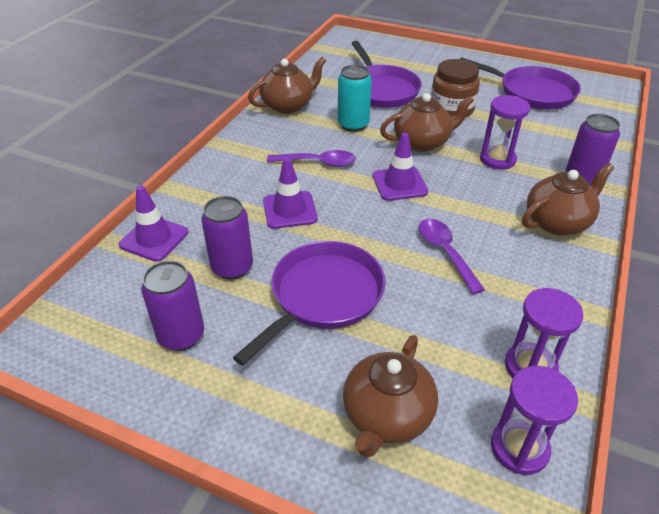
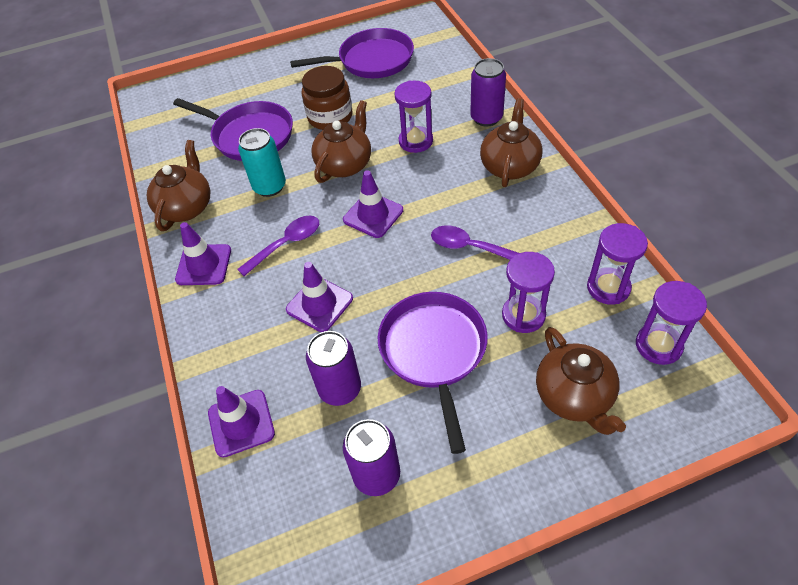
camera: 40 degrees left, 10 degrees up
(254, 141) = (204, 265): none -> purple traffic cone
(425, 327) = (523, 315): none -> purple hourglass

